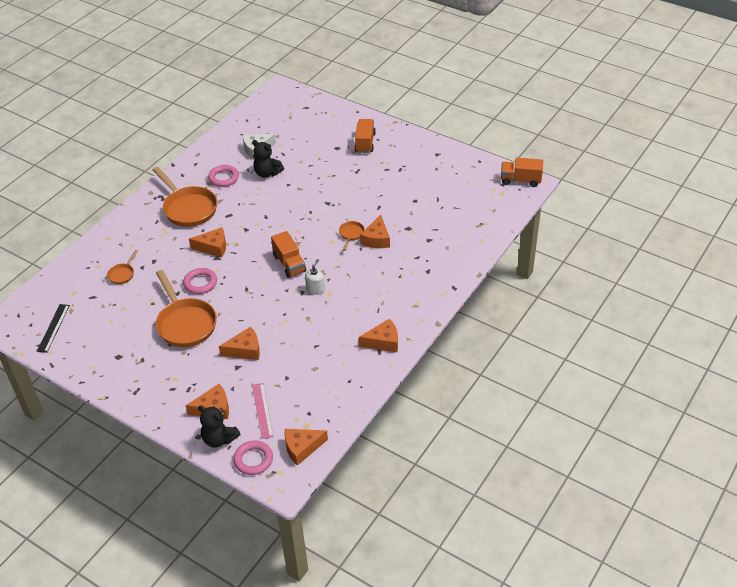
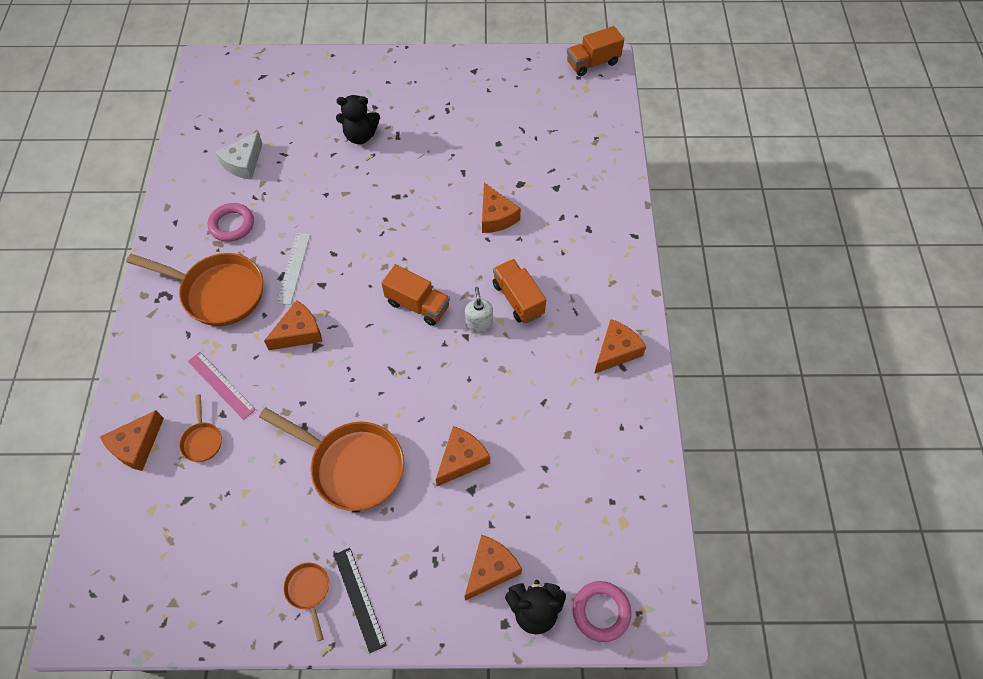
camera: 35 degrees left, 15 degrees up
(53, 328) = (165, 583): black ruler -> black ruler (359, 599)
(200, 283) = (324, 394): pink ring -> none
(238, 214) = (294, 268): none -> white ruler
(262, 410) = (554, 533): pink ruler -> pink ruler (221, 385)
(267, 173) = (285, 191): black teddy bear -> black teddy bear (360, 136)
(302, 448) = (644, 556): orange cheese -> orange cheese (136, 446)
(351, 234) = (460, 225): orange pan -> orange pan (309, 591)
(365, 143) = (376, 93): orange truck -> orange truck (518, 299)

